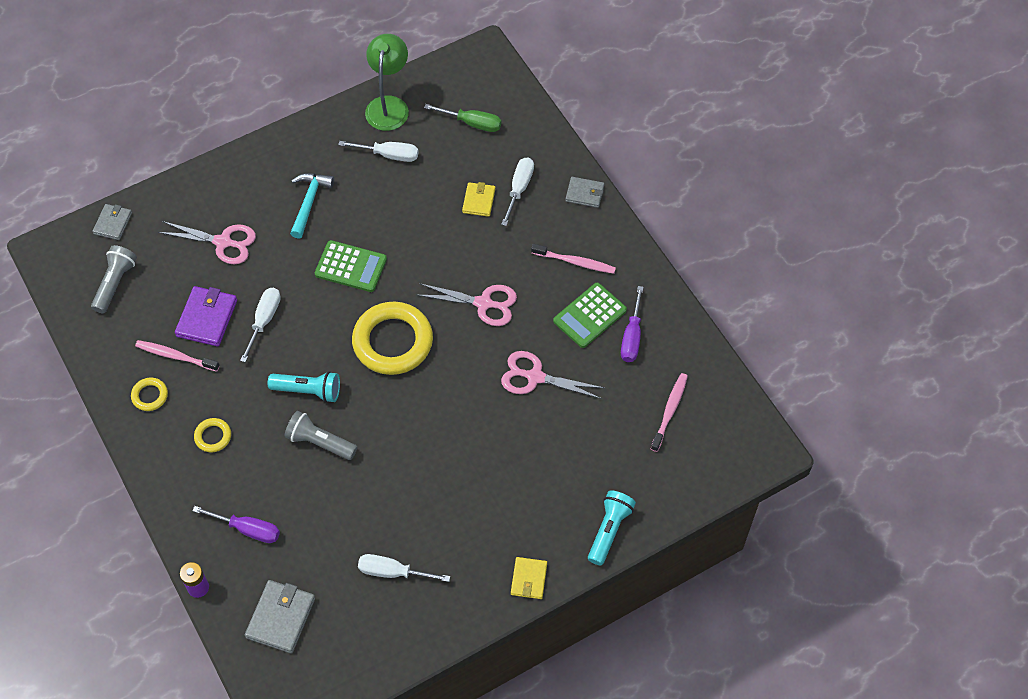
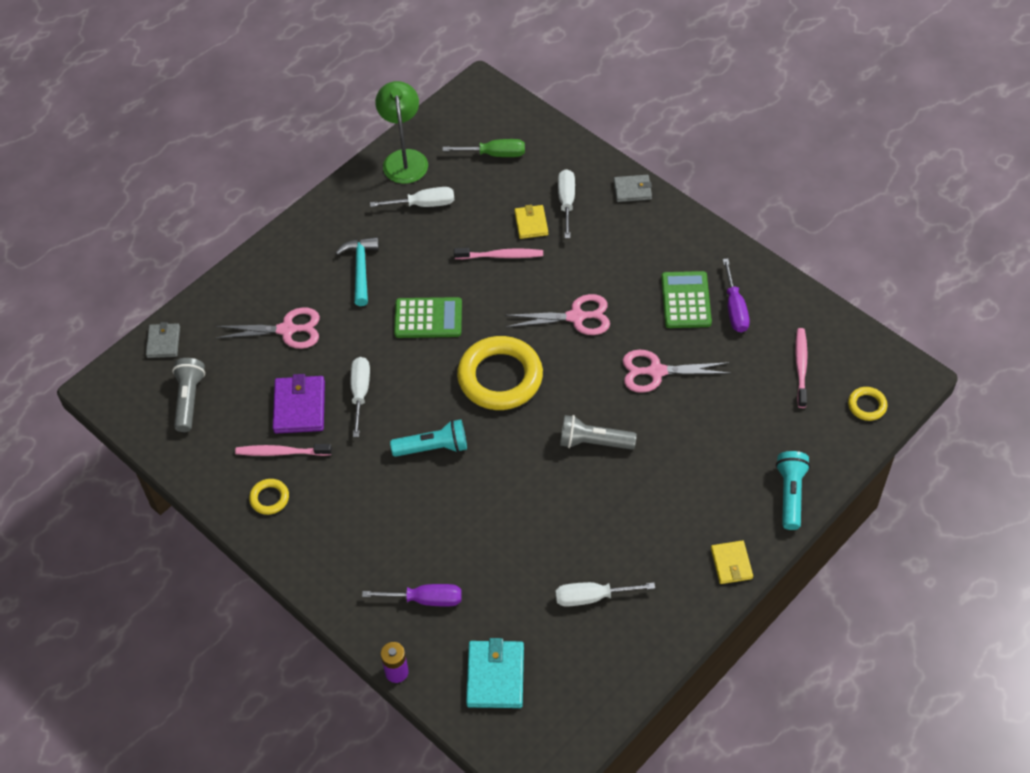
camera: 15 degrees left, 5 degrees down
(213, 436) = (352, 519): yellow ring -> yellow ring (867, 405)
(280, 618) = (495, 676): grey wallet -> turquoise wallet
(320, 442) = (465, 493): grey flashlight -> grey flashlight (594, 442)
(575, 262) = (650, 255): pink toothbrush -> pink toothbrush (501, 256)
(590, 316) = (685, 300): green calculator -> green calculator turned 150 degrees clockwise

